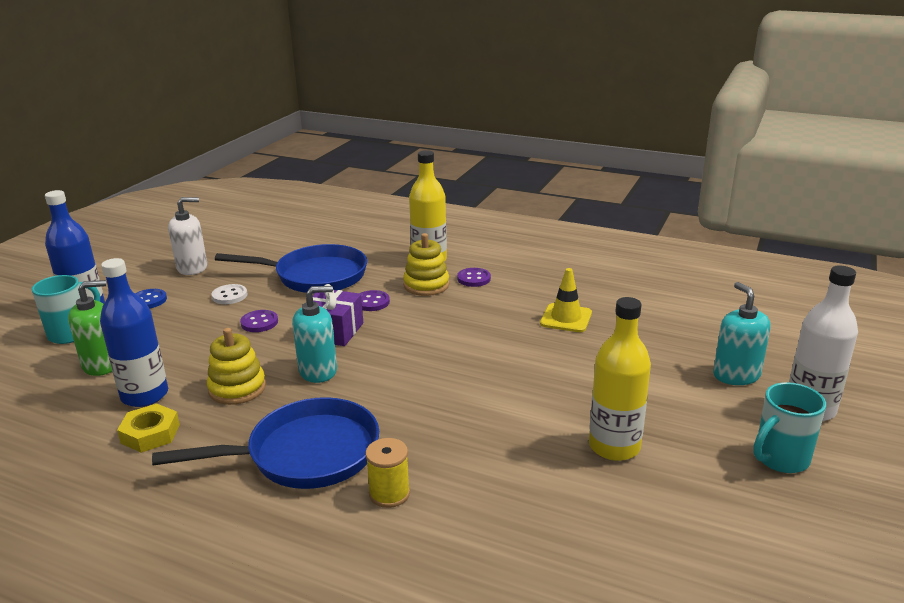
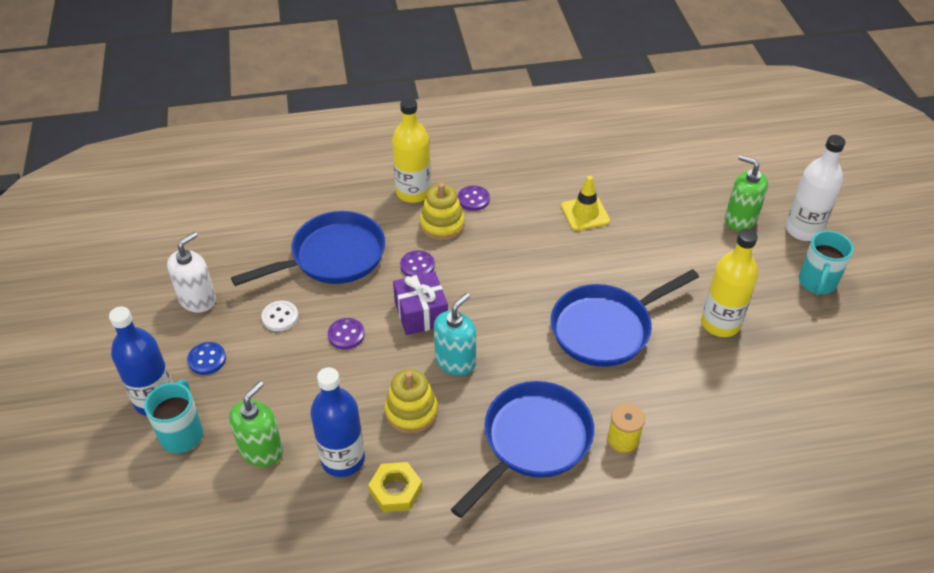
camera: 35 degrees left, 20 degrees up
(484, 402) = (606, 328): none -> blue pan
(736, 375) = (740, 219): turquoise soap dispenser -> green soap dispenser

